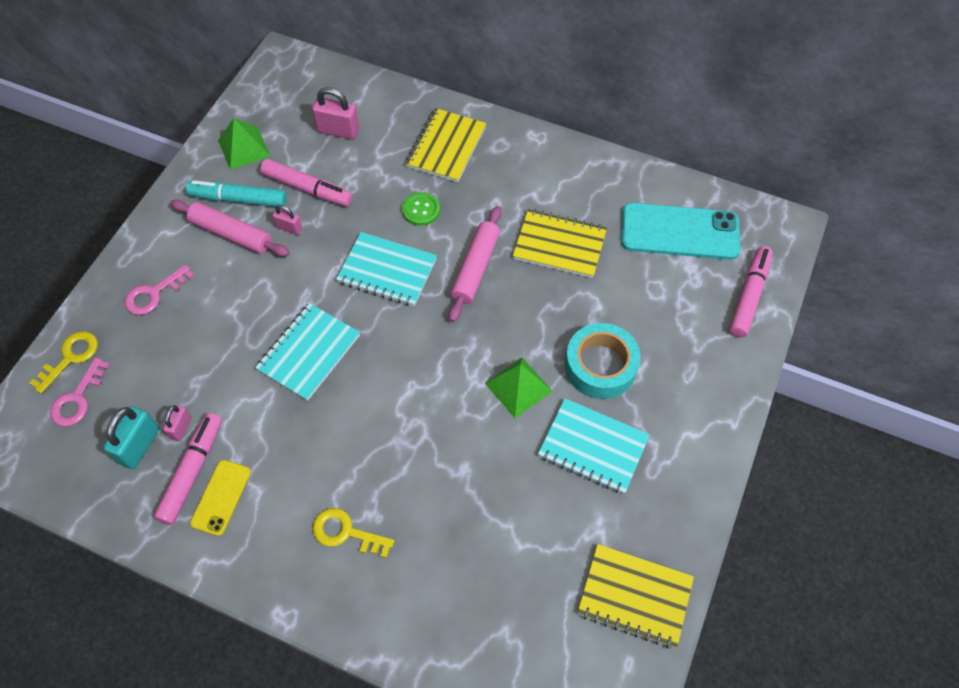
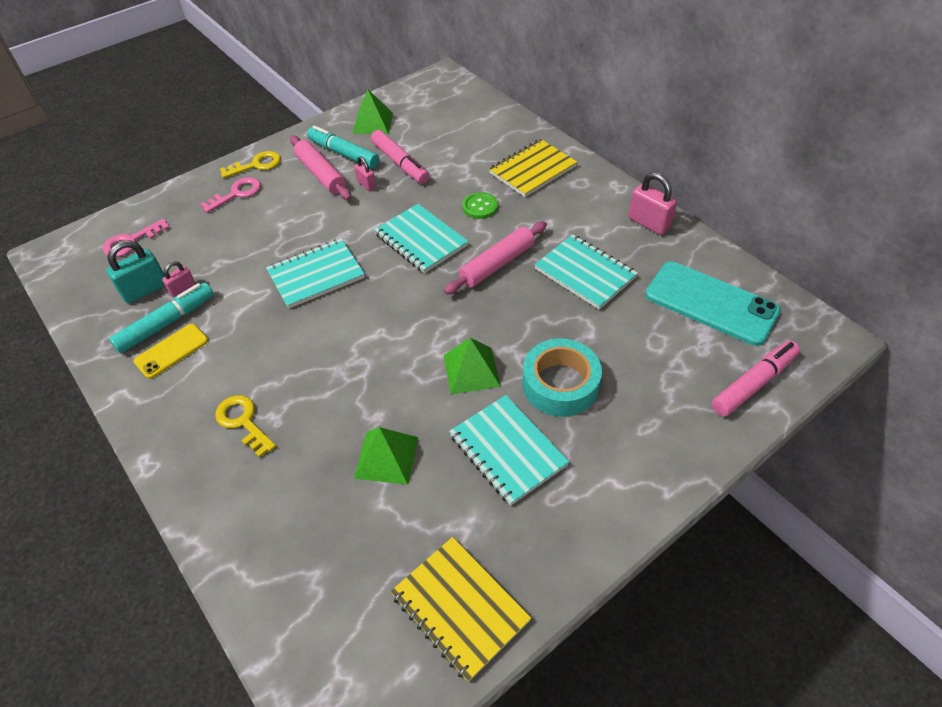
camera: 30 degrees right, 10 degrees down
(70, 358) = (148, 214): yellow key -> yellow key (256, 165)
(154, 294) = (236, 194): pink key -> pink key turned 150 degrees clockwise
(192, 471) = (166, 323): pink marker -> turquoise marker
(338, 131) = (452, 133): pink padlock -> pink padlock (648, 223)
(497, 502) = (386, 457): none -> green pyramid
(559, 245) = (585, 273): yellow notebook -> turquoise notebook

